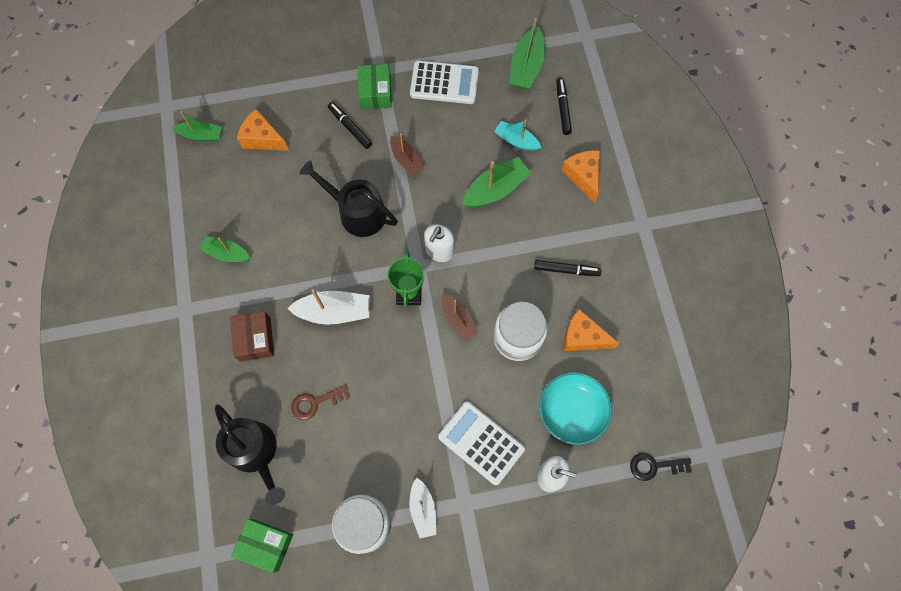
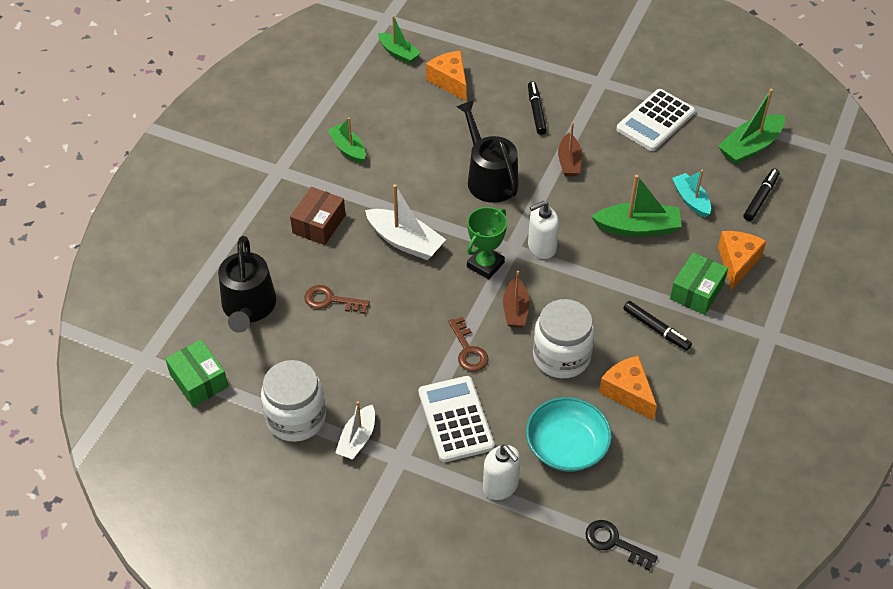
camera: 35 degrees right, 20 degrees down
(375, 93) = (582, 97): green box -> green box (696, 291)
(444, 83) = (655, 121): white calculator -> white calculator turned 90 degrees clockwise
(448, 377) = (468, 350): none -> brown key

